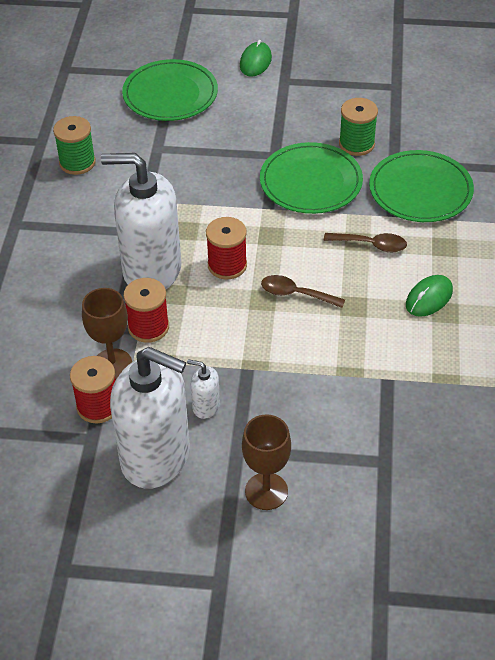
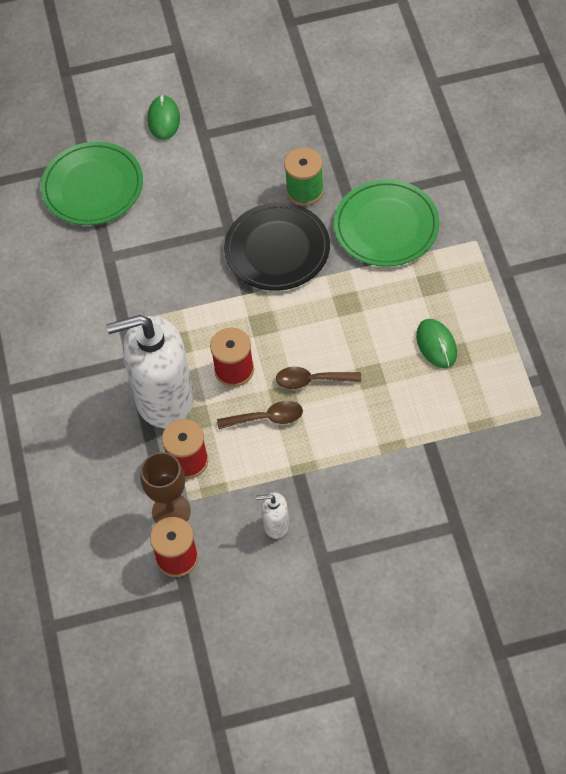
camera: 15 degrees left, 10 degrees up
(77, 162) = (34, 299): green spool -> none
(156, 457) = (253, 590): white soap dispenser -> none
(266, 491) = (364, 589): brown goblet -> none
(311, 182) = (277, 249): green plate -> black plate
(371, 245) = (361, 303): brown spoon -> brown spoon (266, 418)
(429, 298) = (436, 345): green mouse -> green mouse turned 45 degrees counterclockwise

